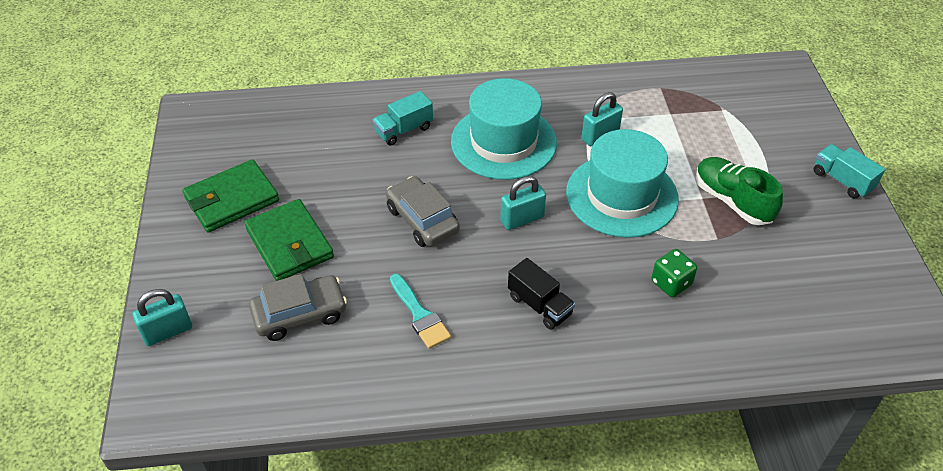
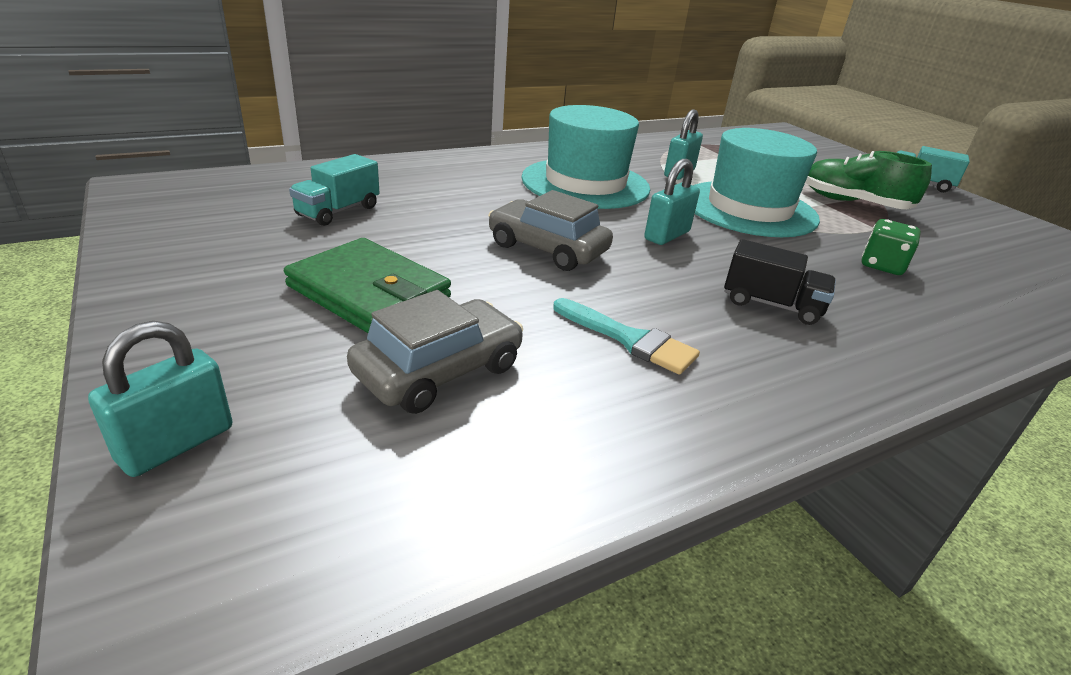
camera: 25 degrees left, 15 degrees down
(232, 199) = (245, 258): green wallet -> none
(404, 130) = (461, 183): turquoise truck -> turquoise truck (338, 211)

